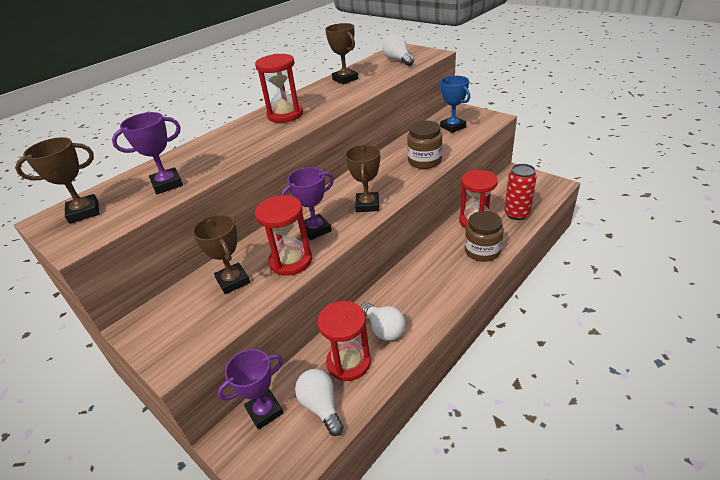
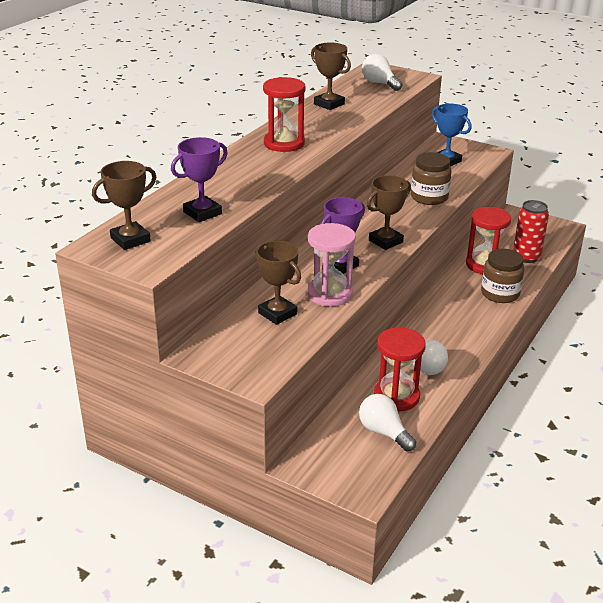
camera: 15 degrees left, 5 degrees down
(264, 411) = (328, 441): purple trophy -> none
(291, 261) = (329, 294): red hourglass -> pink hourglass
(367, 205) = (385, 241): brown trophy -> brown trophy turned 60 degrees clockwise

